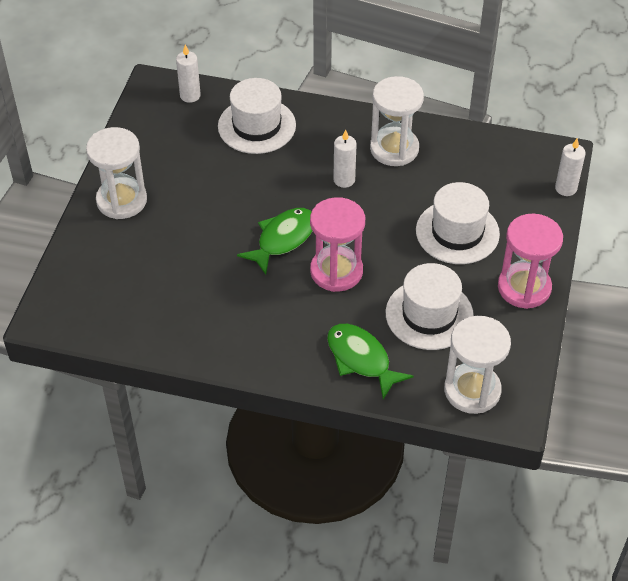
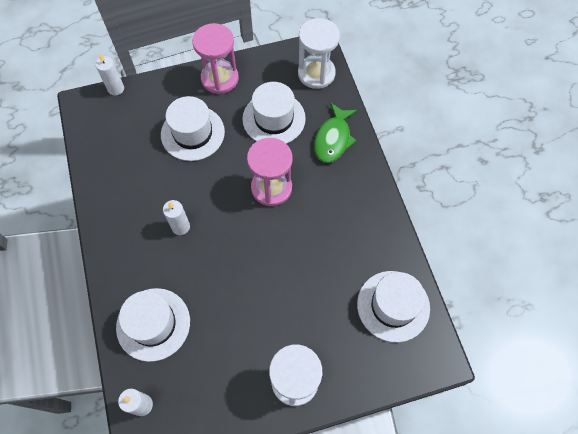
camera: 120 degrees left, 15 degrees up
(125, 310) = (393, 306): none -> white hat
(282, 239) = (263, 237): green fish -> none
(394, 149) = (129, 209): white hourglass -> none

